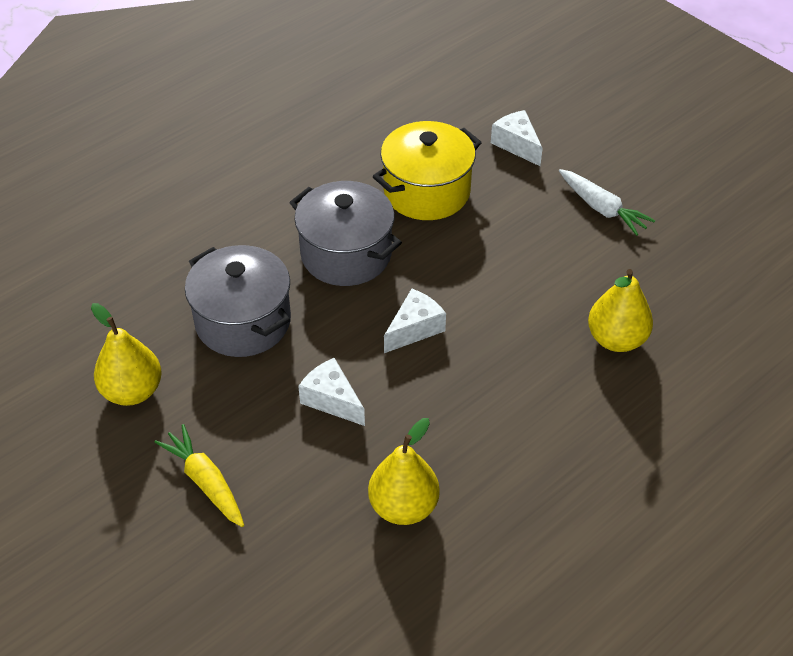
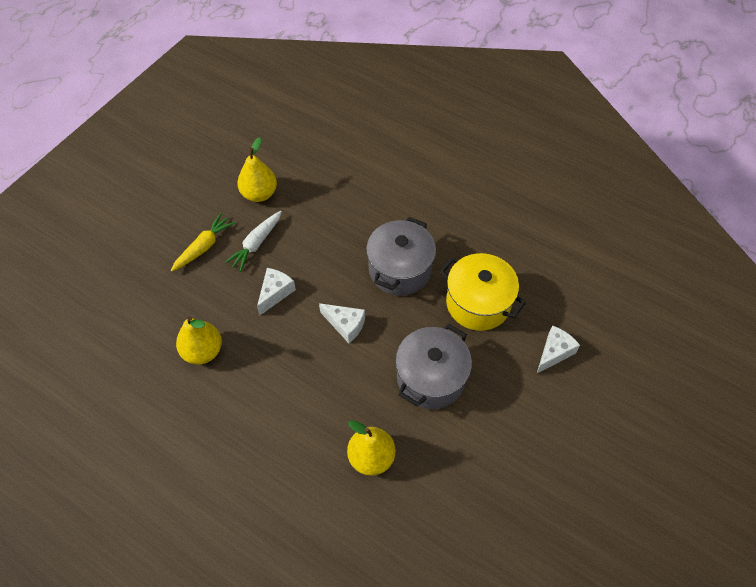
camera: 75 degrees right, 10 degrees up
(243, 322) = (325, 230): grey pot -> grey pot (430, 378)
(602, 208) = (505, 427): white carrot -> white carrot (256, 244)

